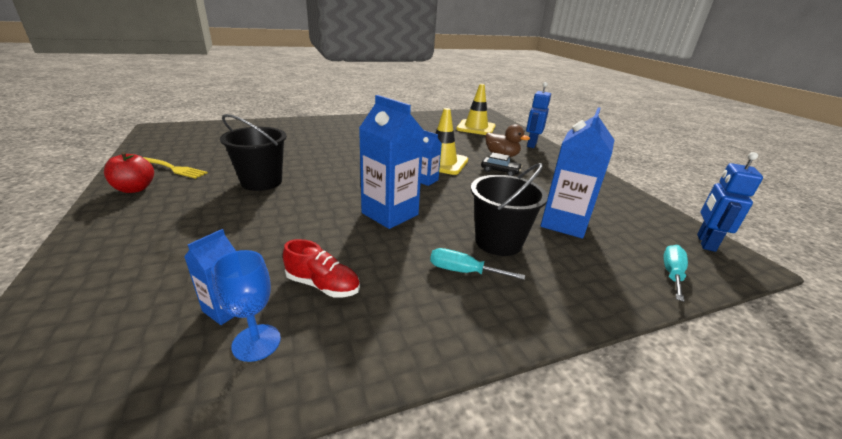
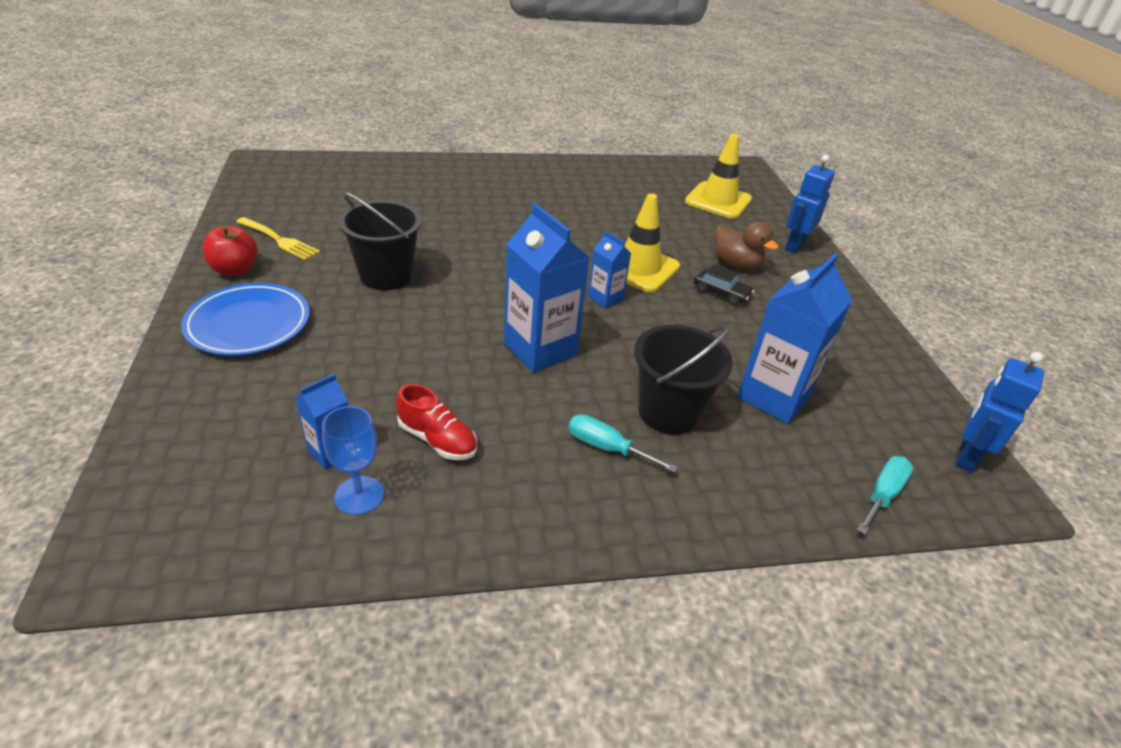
camera: 10 degrees right, 10 degrees up
(146, 223) = (249, 324): none -> blue plate

